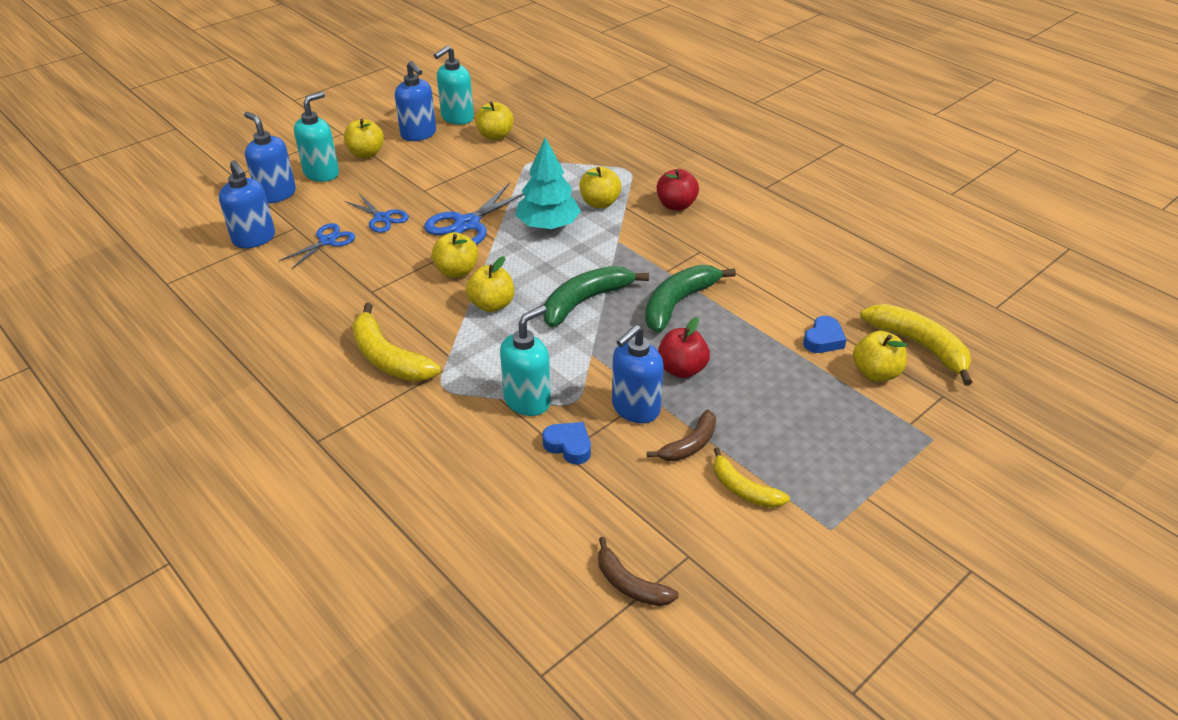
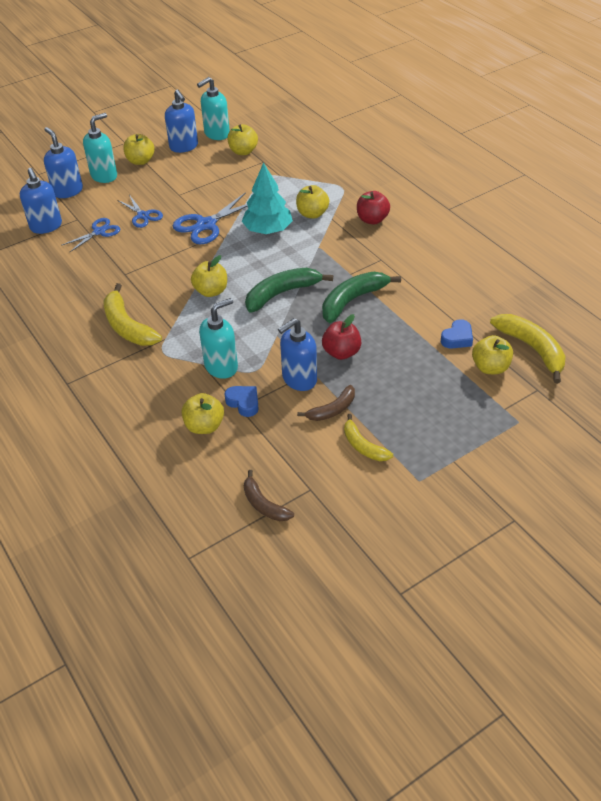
camera: 10 degrees right, 5 degrees up
(457, 271) = (190, 262): yellow apple -> yellow apple (204, 426)

